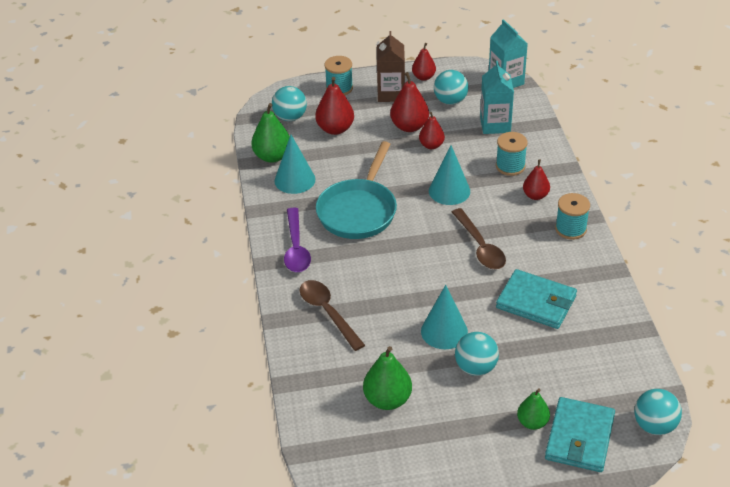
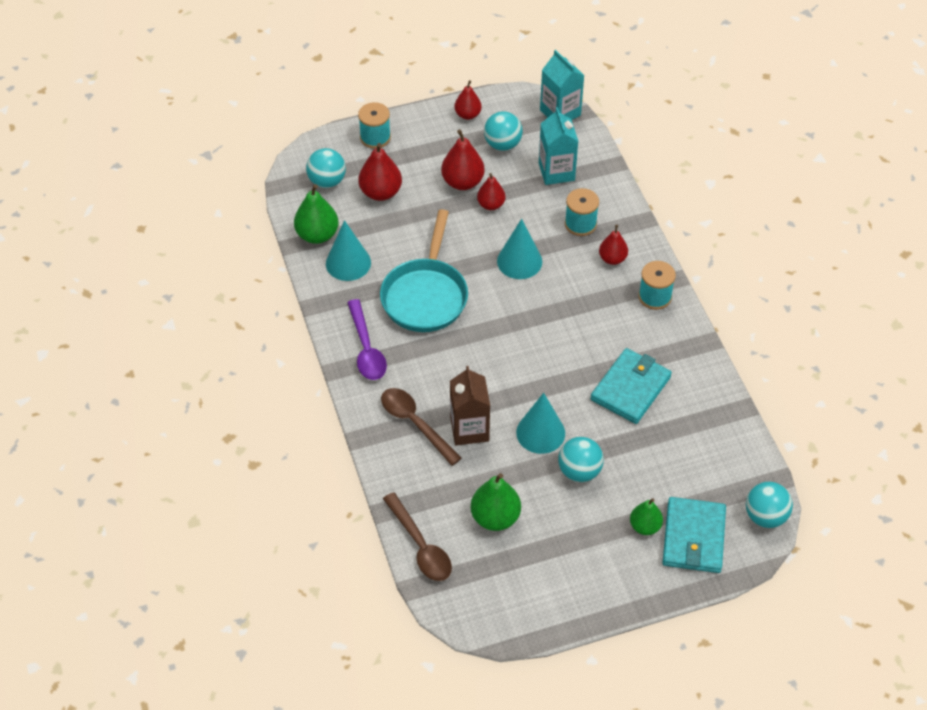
camera: 10 degrees left, 10 degrees up
(391, 94) = (435, 140): brown carton -> brown carton (469, 429)
(480, 247) = (563, 328): brown spoon -> brown spoon (421, 546)
(536, 302) = (630, 388): turquoise wallet -> turquoise wallet turned 75 degrees counterclockwise

